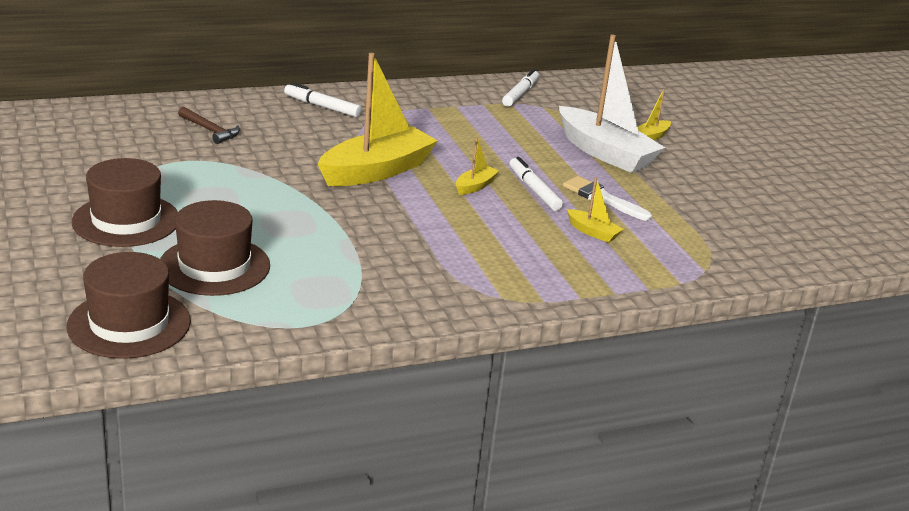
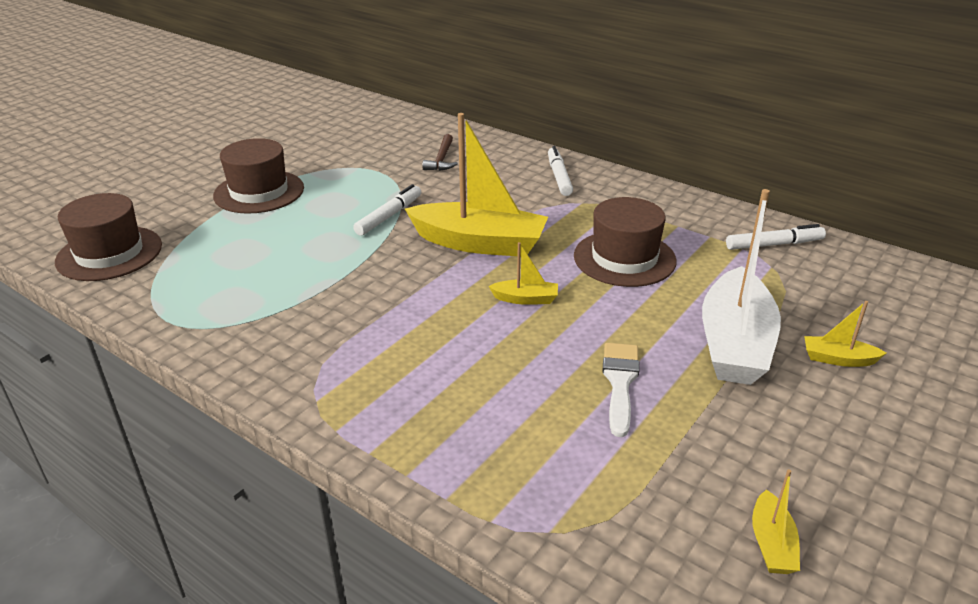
camera: 60 degrees right, 5 degrees up
(214, 266) = (226, 247): brown hat -> brown hat (624, 258)
(534, 190) = (570, 333): white marker -> white marker (389, 216)
(592, 232) = (529, 406): yellow boat -> yellow boat (771, 543)

